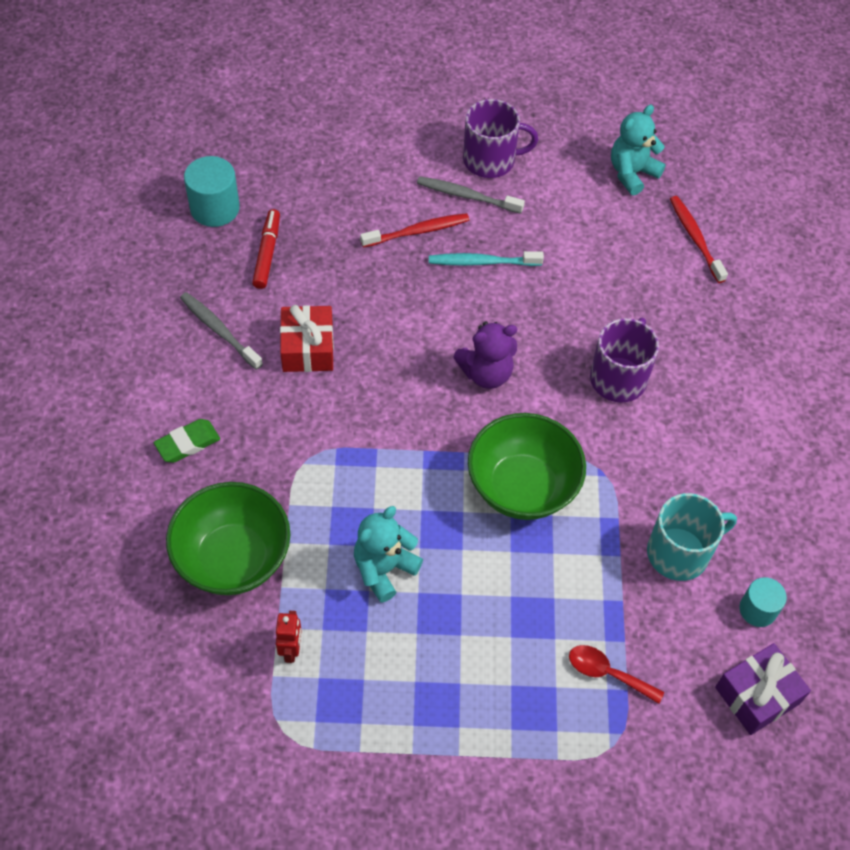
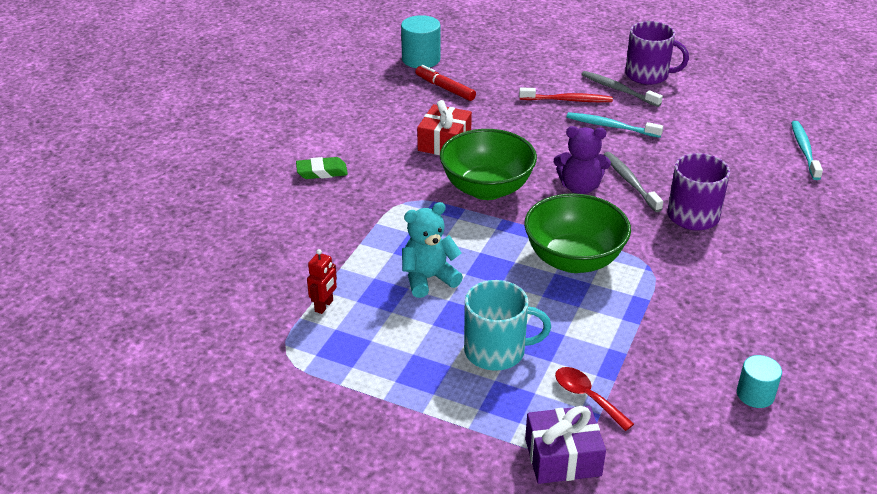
camera: 25 degrees right, 20 degrees down
(219, 330) = (384, 119): grey toothbrush -> grey toothbrush (630, 182)
(233, 558) = (314, 242): green bowl -> green bowl (487, 188)
(267, 253) = (445, 88): red marker -> red marker turned 75 degrees counterclockwise
(632, 173) = (765, 104): turquoise teddy bear -> none
(679, 553) = (696, 336): turquoise mug -> turquoise mug (496, 351)
(695, 238) = (804, 150): red toothbrush -> turquoise toothbrush
(757, 695) = (727, 454): purple gift -> purple gift (562, 457)

